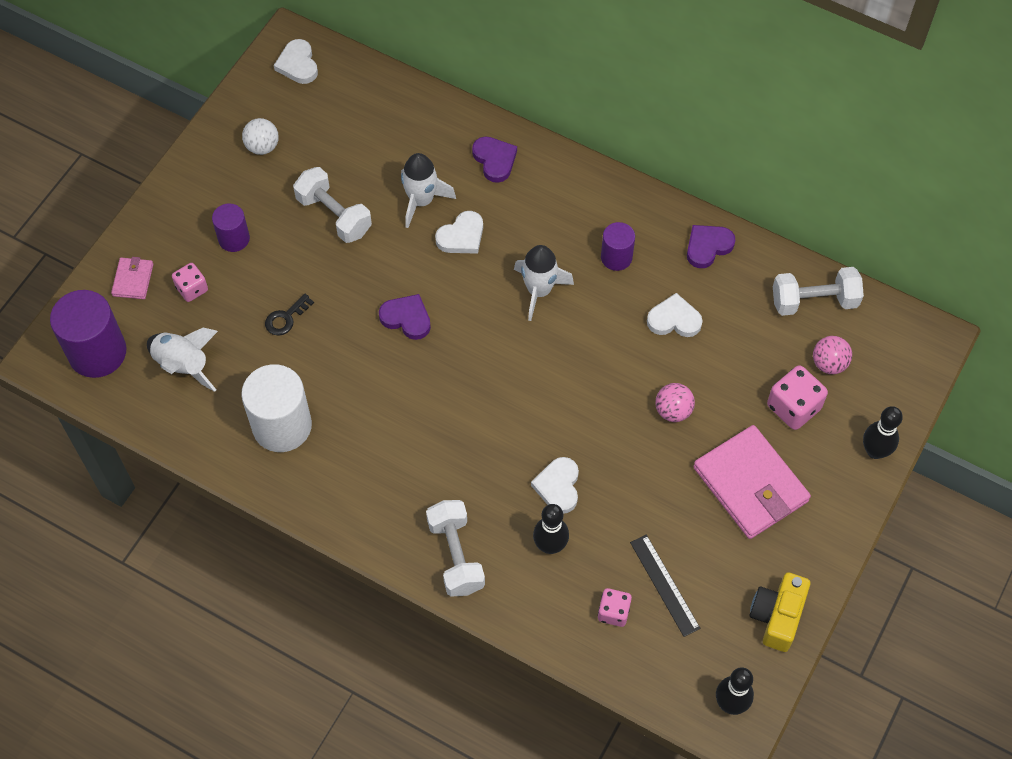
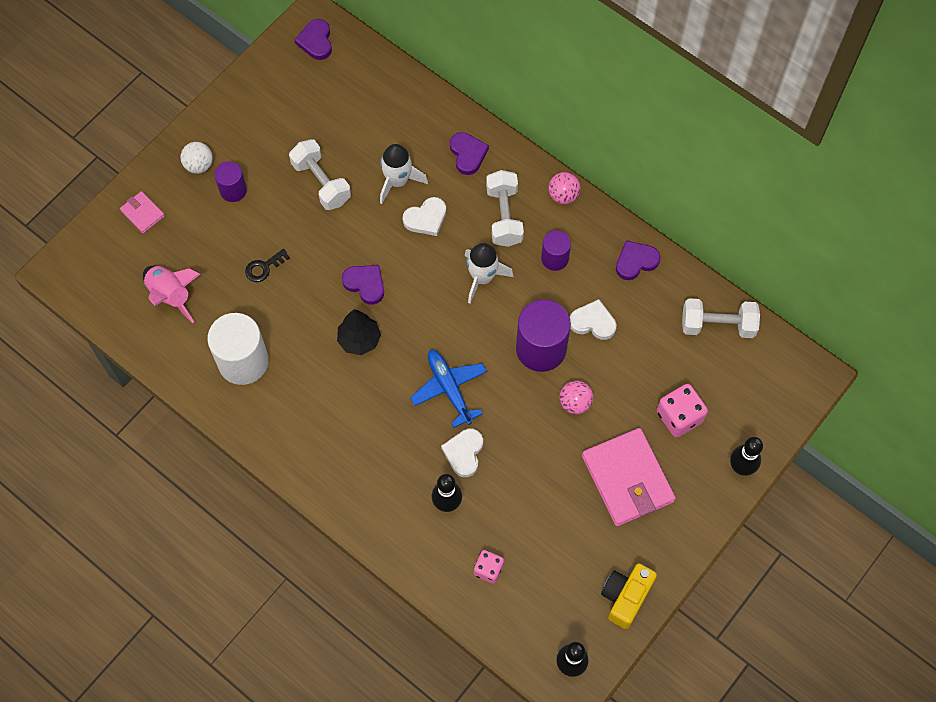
camera: 10 degrees right, 5 degrees up
(97, 352) = (102, 272): purple cylinder -> purple cylinder (541, 348)
(133, 280) = (142, 213): pink wallet -> pink wallet turned 60 degrees counterclockwise
(183, 365) = (171, 295): white rocket -> pink rocket
(192, 289) = (190, 229): pink dice -> none
(262, 146) = (272, 111): white ball -> white ball (199, 165)
(298, 64) = (316, 41): white heart -> purple heart
(412, 380) = (359, 340): none -> black tree
(456, 555) = (366, 498): white dumbbell -> white dumbbell (504, 216)
(526, 418) = (449, 388): none -> blue plane
(664, 585) = (536, 553): black ruler -> none
(829, 363) = (718, 383): pink ball -> pink ball (563, 195)

